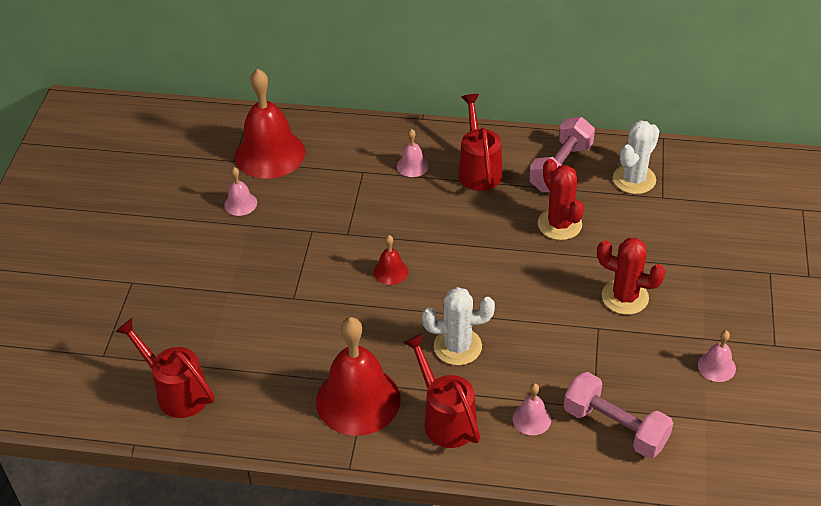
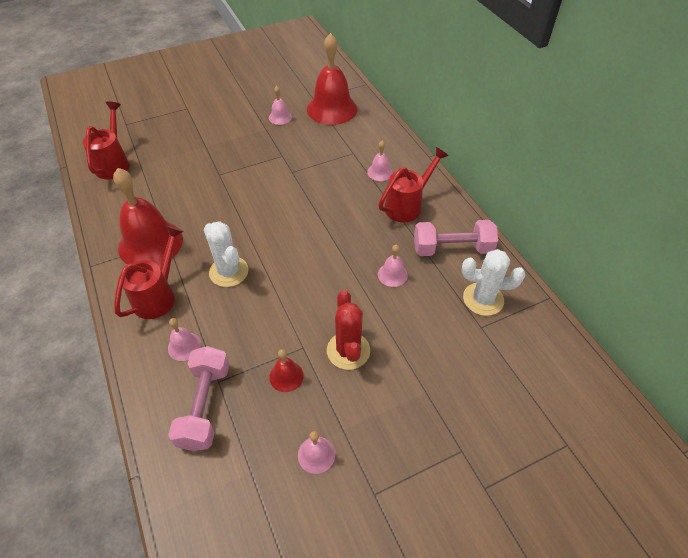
camera: 55 degrees right, 5 degrees up
(390, 271) = (274, 206): red bell -> red bell (286, 376)
(559, 224) = (392, 274): red cactus -> pink bell

